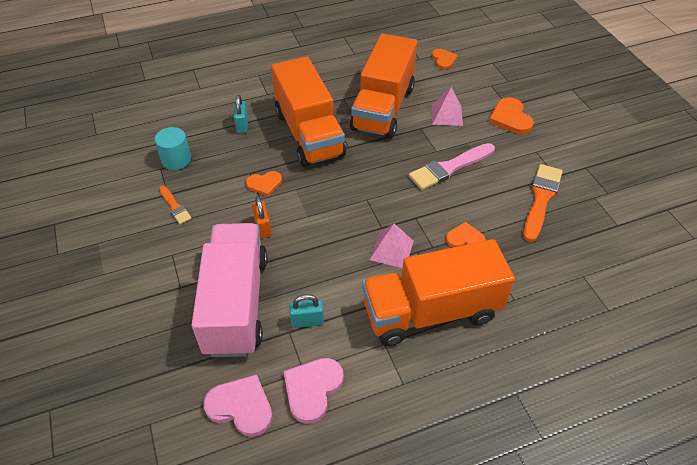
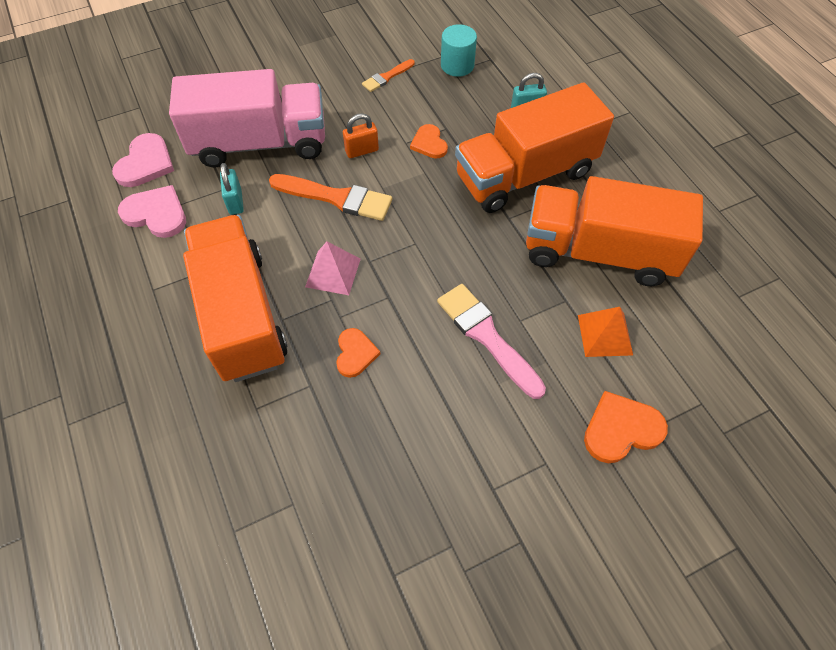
camera: 85 degrees right, 10 degrees up
(443, 60) = (748, 331): orange heart -> none
(447, 115) = (605, 335): pink pyramid -> orange pyramid
(541, 199) = (438, 460): orange brush -> orange brush (336, 198)

